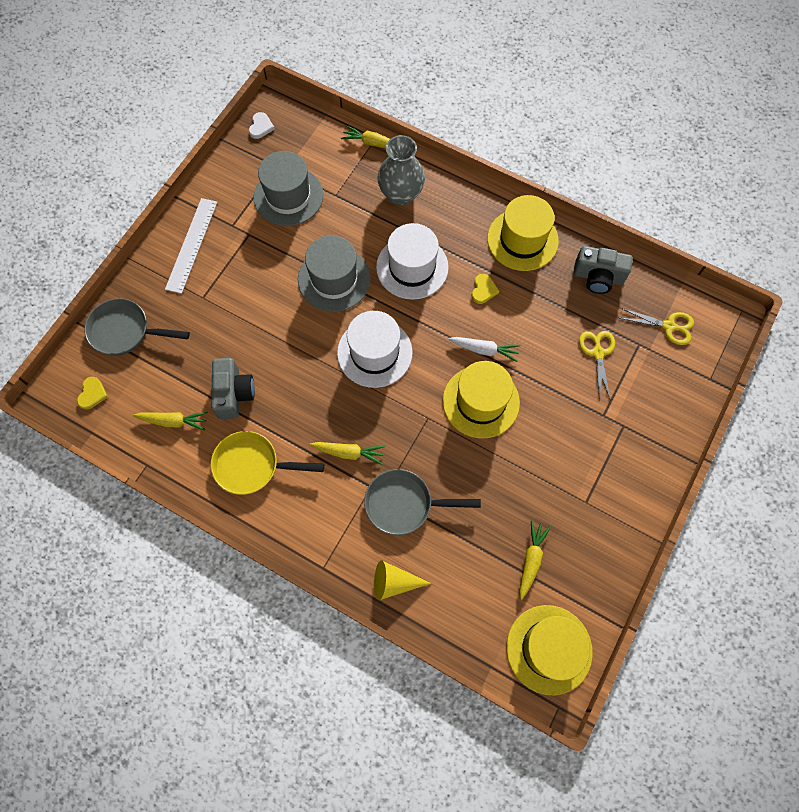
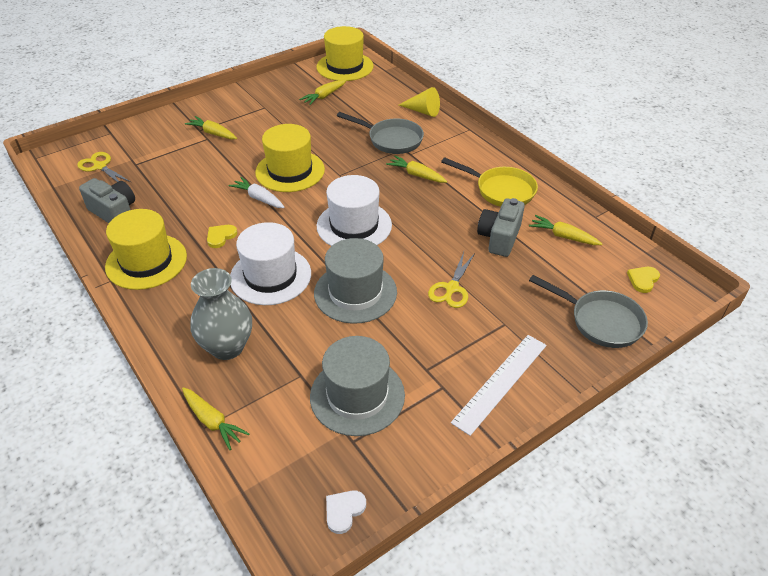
camera: 155 degrees left, 25 degrees down
(597, 352) = (172, 169): yellow scissors -> yellow scissors (451, 288)
(604, 426) = (213, 133): none -> yellow carrot

